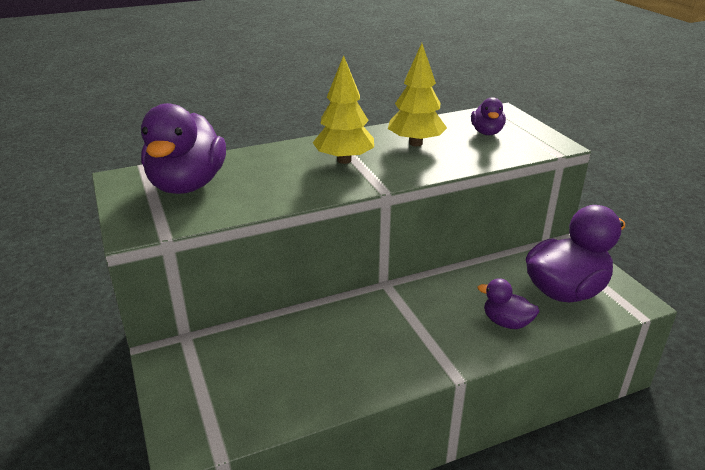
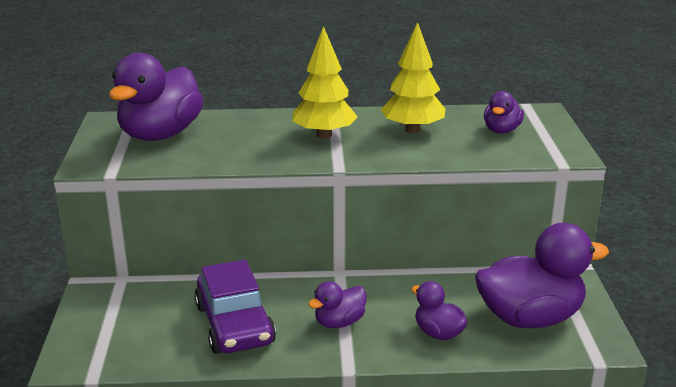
camera: 20 degrees right, 5 degrees down
(327, 358) = (235, 324): none -> purple car
(418, 333) = (339, 322): none -> purple duck

